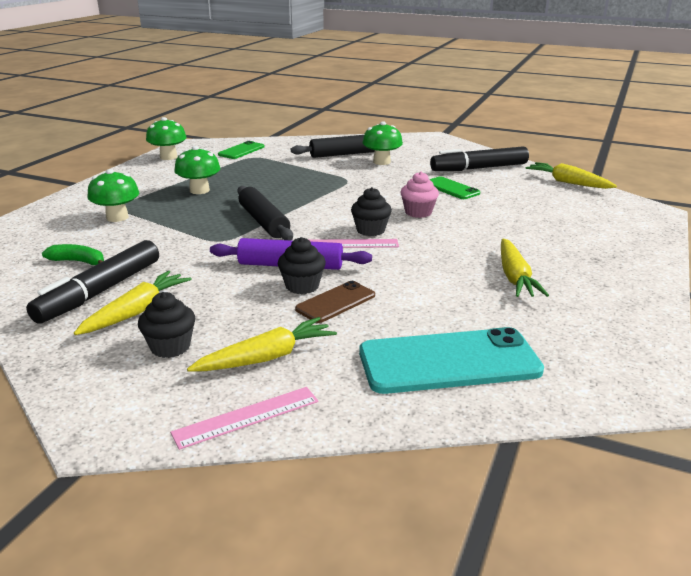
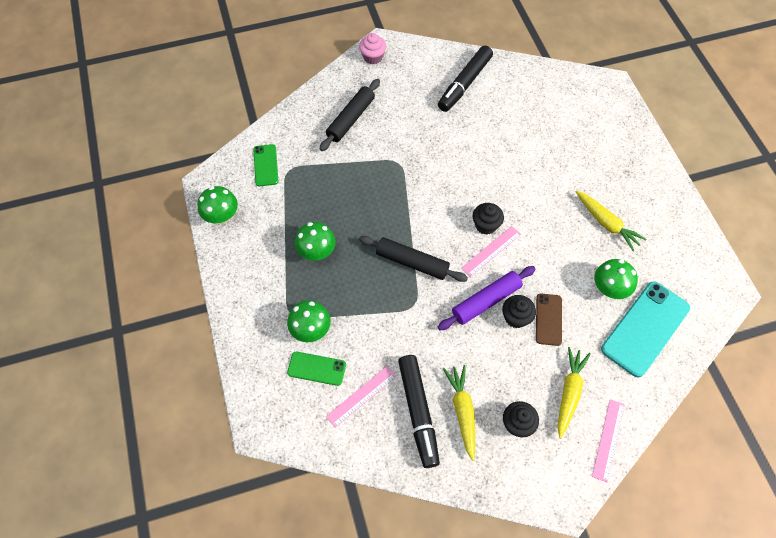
camera: 40 degrees left, 35 degrees up
(78, 261) = (361, 396): green banana -> pink ruler
(381, 162) = (391, 116): green mushroom -> green mushroom (609, 288)
(418, 212) = (489, 180): pink cupcake -> pink cupcake (372, 57)
(451, 188) = (476, 130): green phone -> green phone (316, 368)
(568, 183) = (536, 71): yellow carrot -> none

